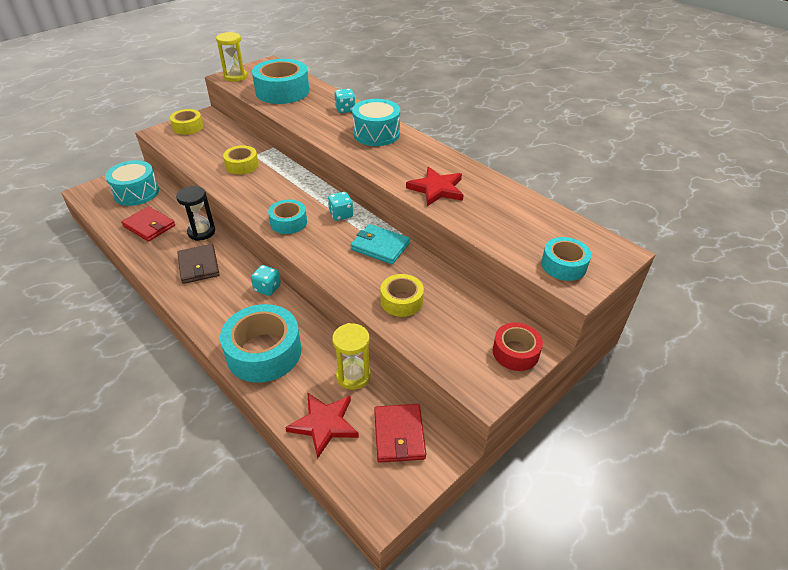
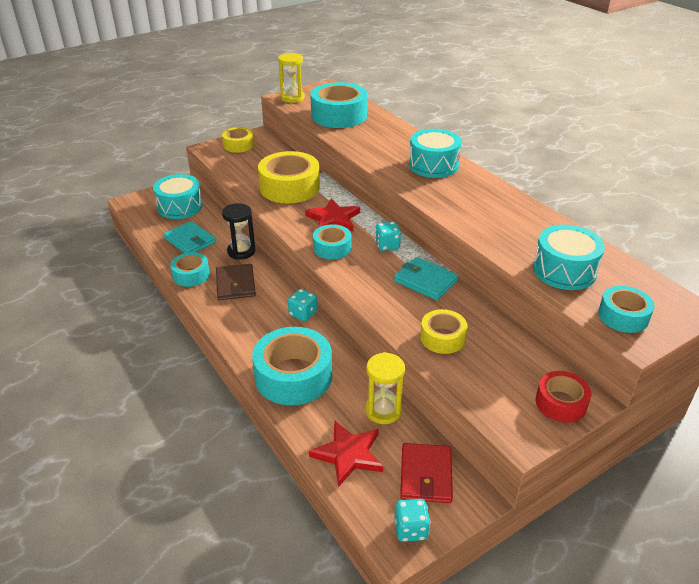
camera: 10 degrees right, 5 degrees down
(149, 226) = (190, 240): red wallet -> turquoise wallet
(153, 261) = (191, 275): none -> turquoise tape
(242, 165) = (289, 187): yellow tape -> yellow tape, size x1.78
(345, 109) = (403, 138): turquoise dice -> turquoise dice (410, 529)
(436, 189) = (492, 226): red star -> red star (333, 219)
(506, 226) = (564, 270): none -> turquoise drum

